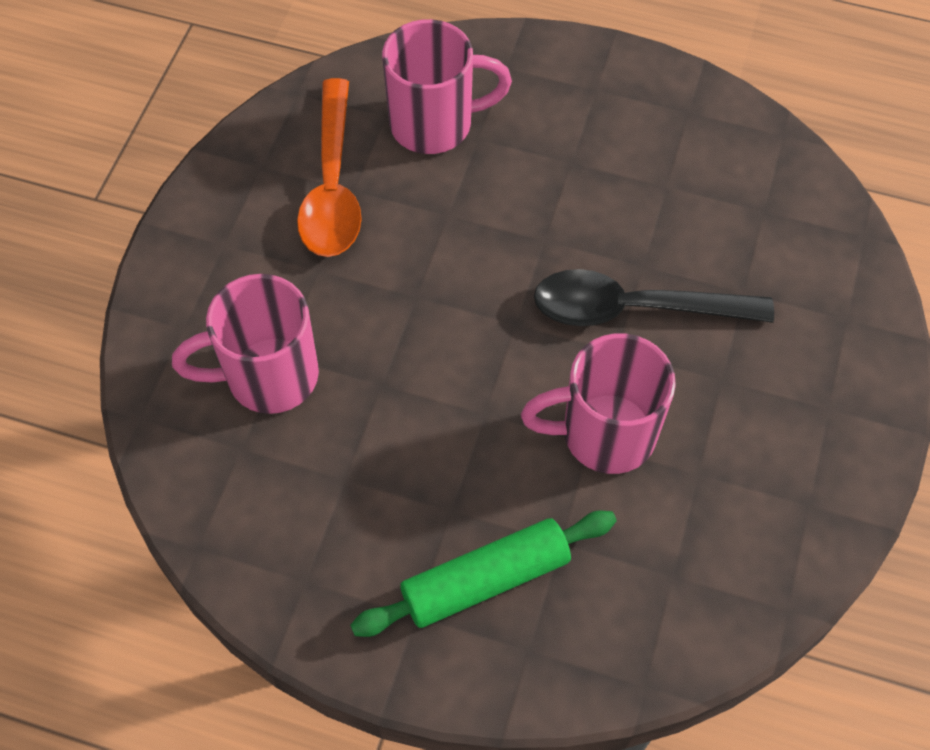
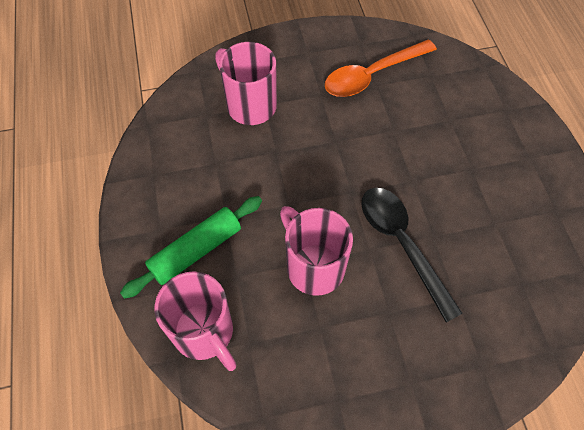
camera: 60 degrees right, 0 degrees up
(434, 124) = (443, 97): pink mug -> pink mug (204, 333)
(485, 580) = (196, 250): green rolling pin -> green rolling pin turned 75 degrees counterclockwise

